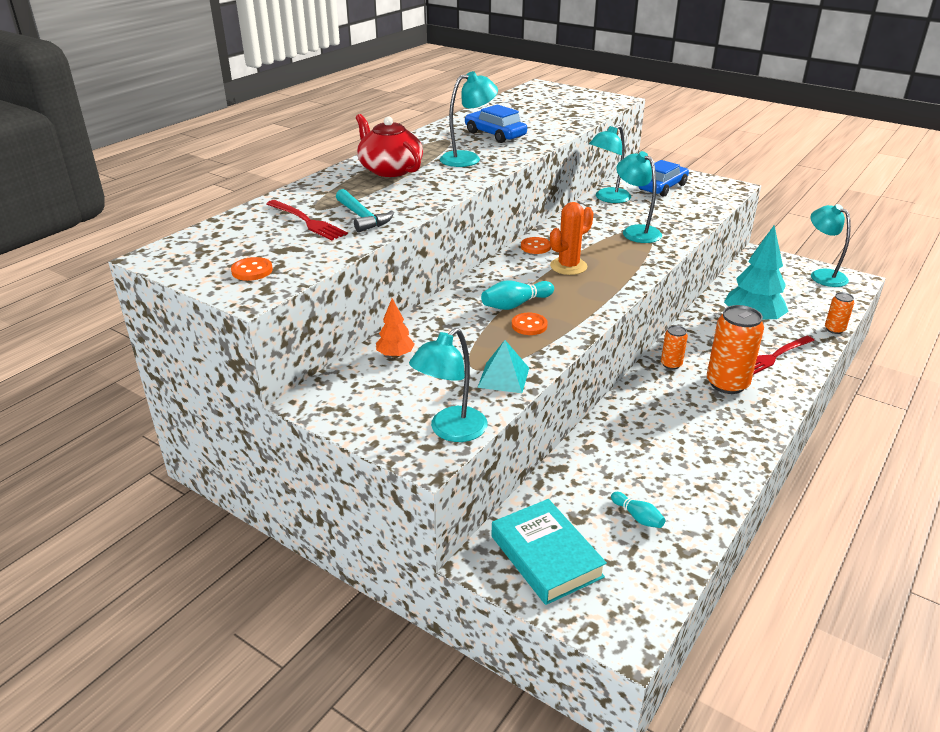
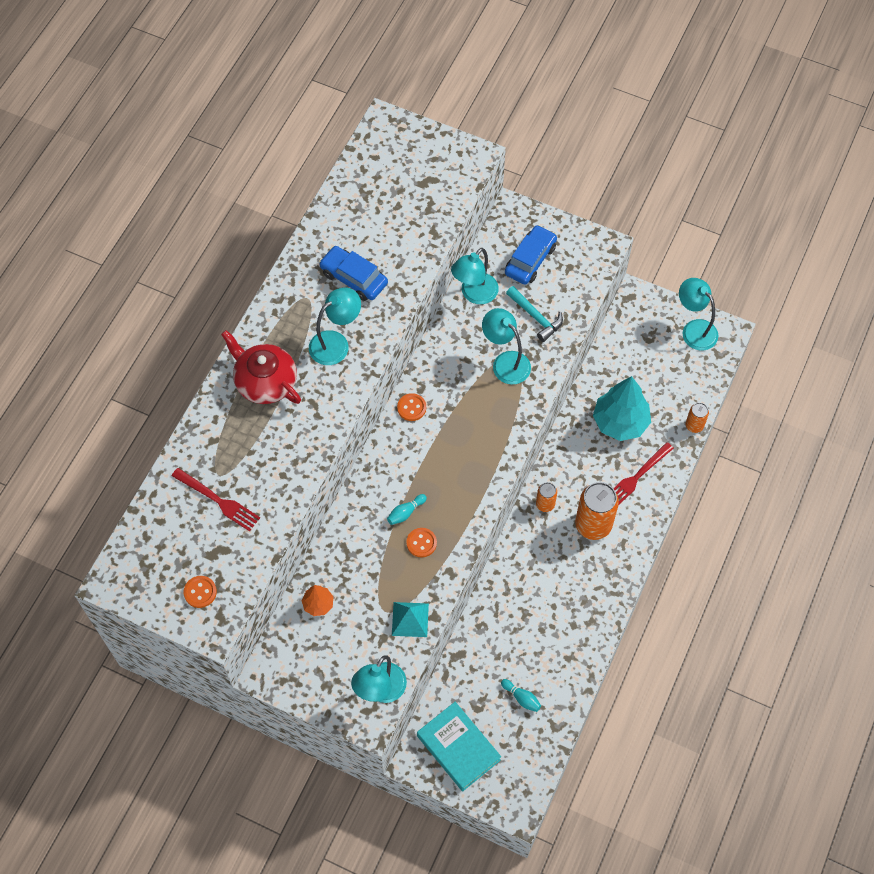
camera: 10 degrees left, 30 degrees up
(362, 217) = (265, 485): turquoise hammer -> turquoise hammer (536, 317)
(515, 305) = (405, 512): turquoise bowling pin -> turquoise bowling pin, size x0.65
(568, 266) = (446, 439): orange cactus -> none

